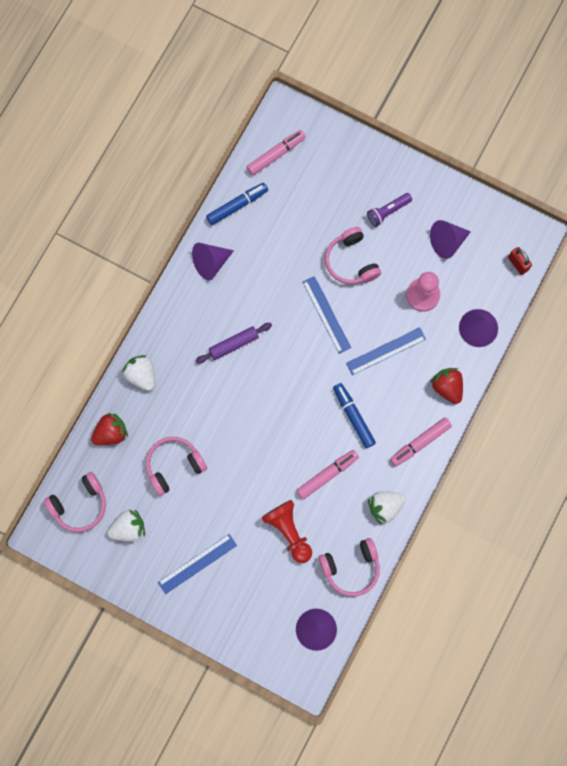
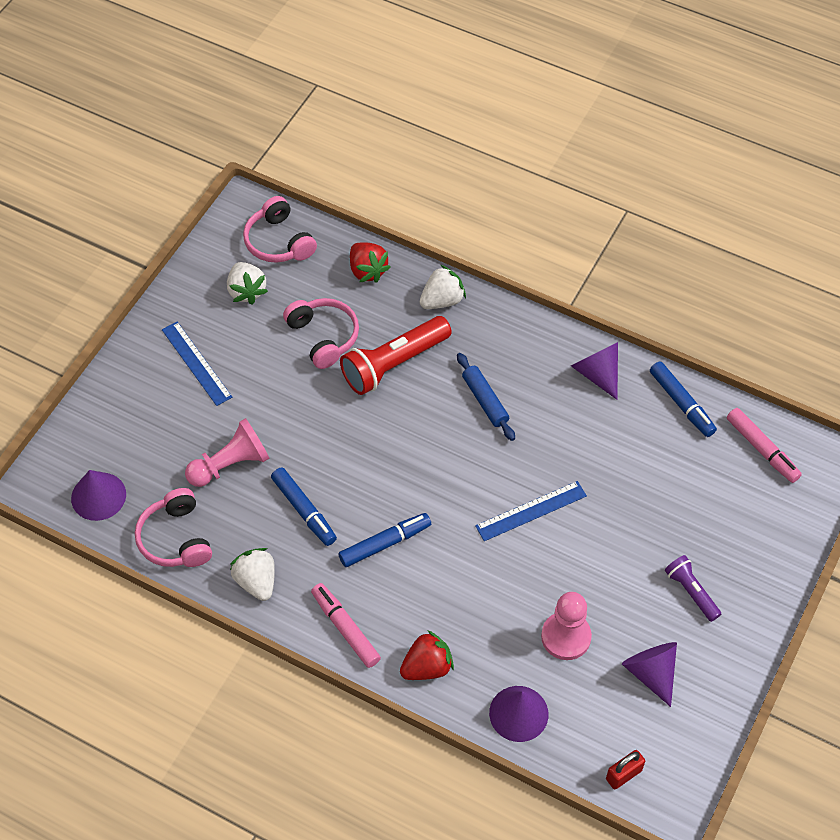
camera: 90 degrees right, 20 degrees down
(200, 412) = (393, 364): none -> red flashlight
(233, 344) = (485, 400): purple rolling pin -> blue rolling pin
(288, 531) = (230, 464): red pawn -> pink pawn
(327, 475) = (304, 510): pink marker -> blue marker
(351, 261) = (611, 542): pink headphones -> none
(386, 351) = (480, 586): blue ruler -> none

